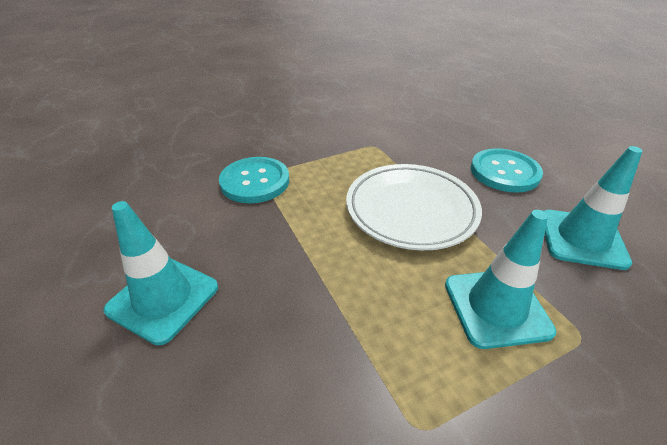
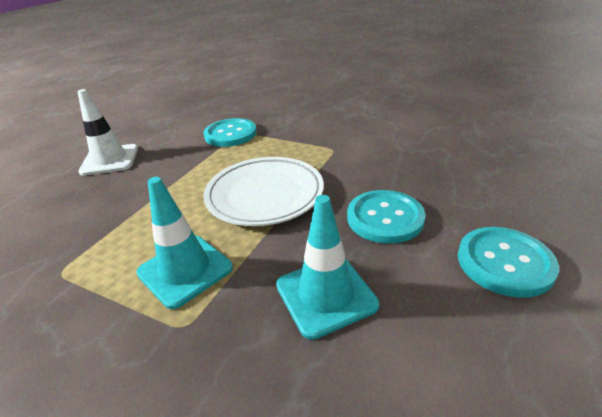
camera: 55 degrees right, 5 degrees down
(163, 298) = (110, 160): turquoise traffic cone -> white traffic cone
(587, 158) = (504, 262): none -> turquoise button

